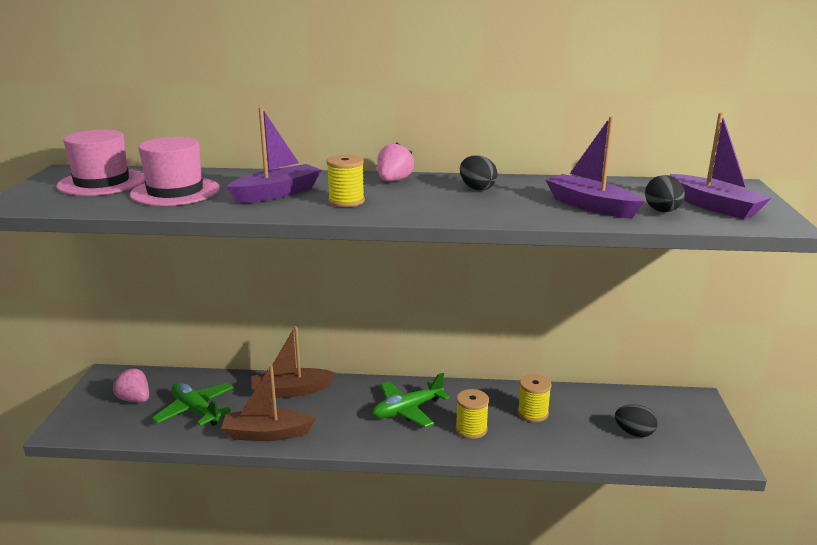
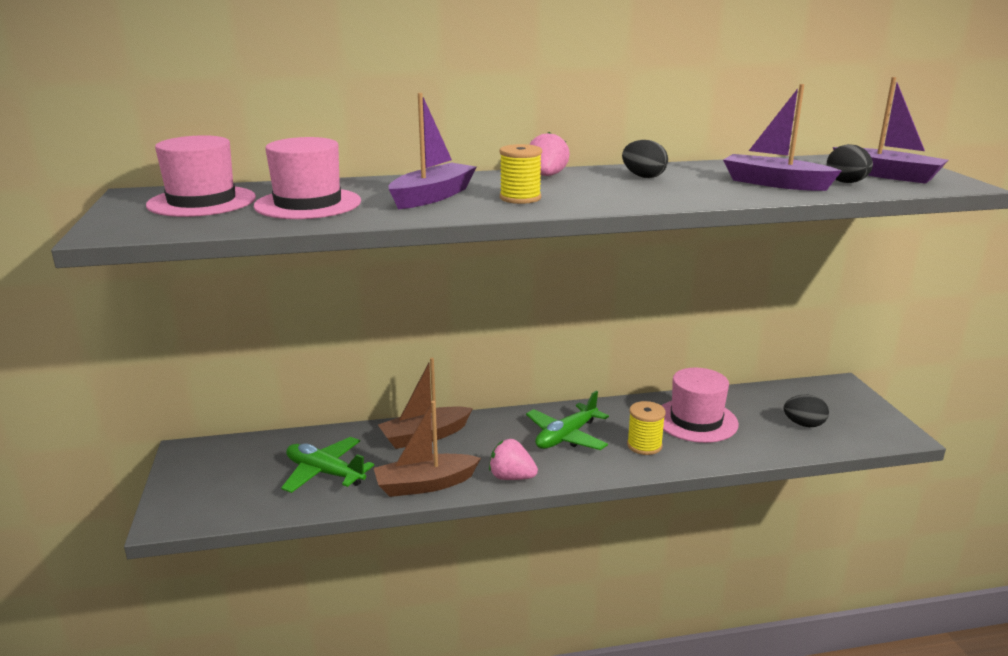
camera: 15 degrees left, 0 degrees up
(135, 399) = (241, 472): pink strawberry -> pink strawberry (511, 477)
(533, 413) = (696, 420): yellow spool -> pink hat

